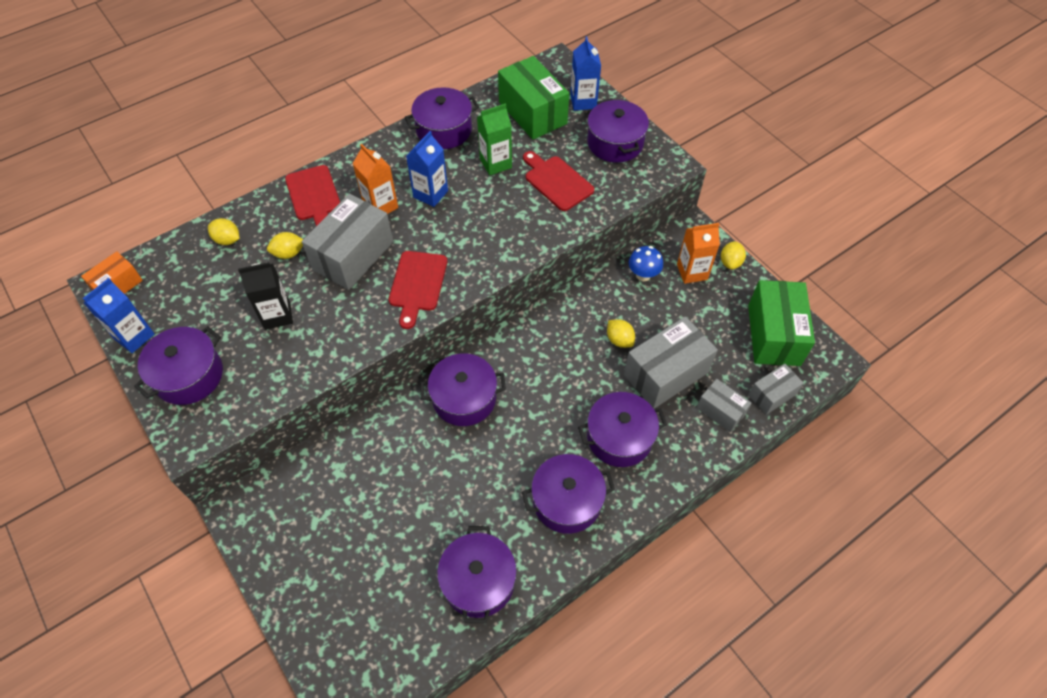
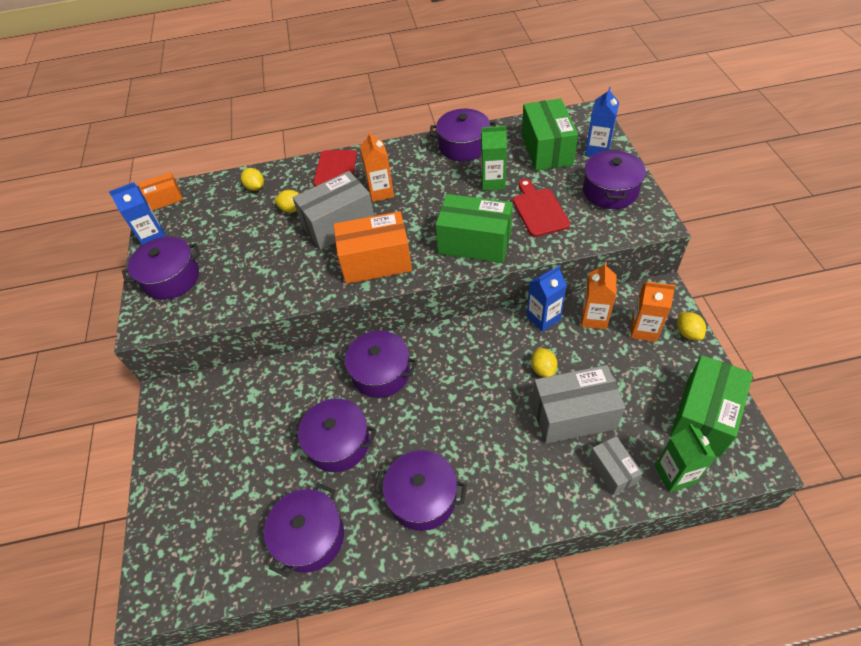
camera: 30 degrees right, 5 degrees down
(277, 315) = (257, 253): black carton -> none
(417, 284) = (376, 261): red cutting board -> orange box
(430, 194) = (425, 193): blue carton -> blue carton (543, 318)
(510, 234) = (474, 243): none -> green box
(619, 438) = (499, 458): purple pot -> purple pot (338, 443)
(643, 275) = (594, 318): blue mushroom -> orange carton
(730, 262) = (688, 333): yellow lemon -> yellow lemon turned 60 degrees counterclockwise
(772, 395) = (674, 475): grey box -> green carton

